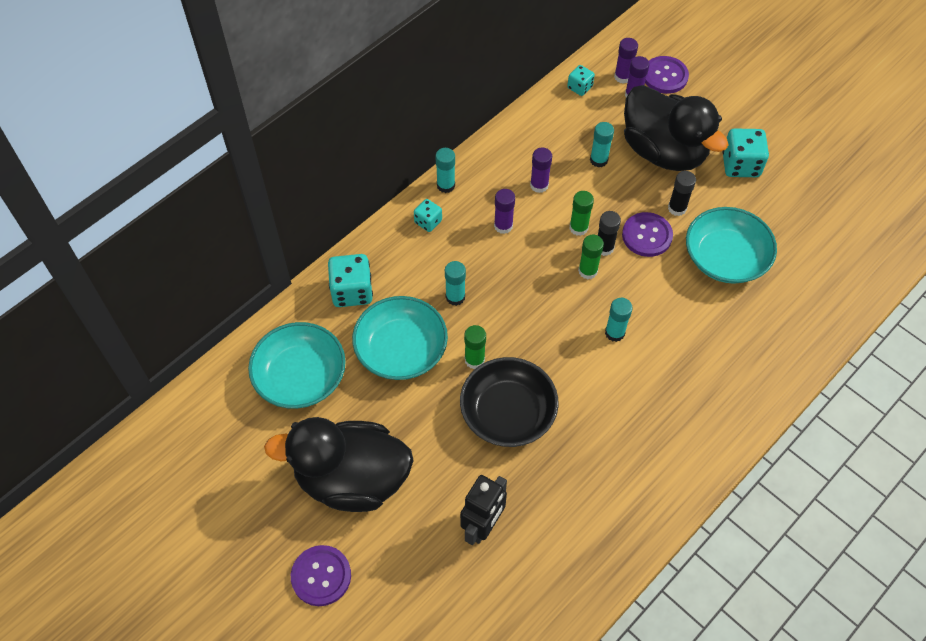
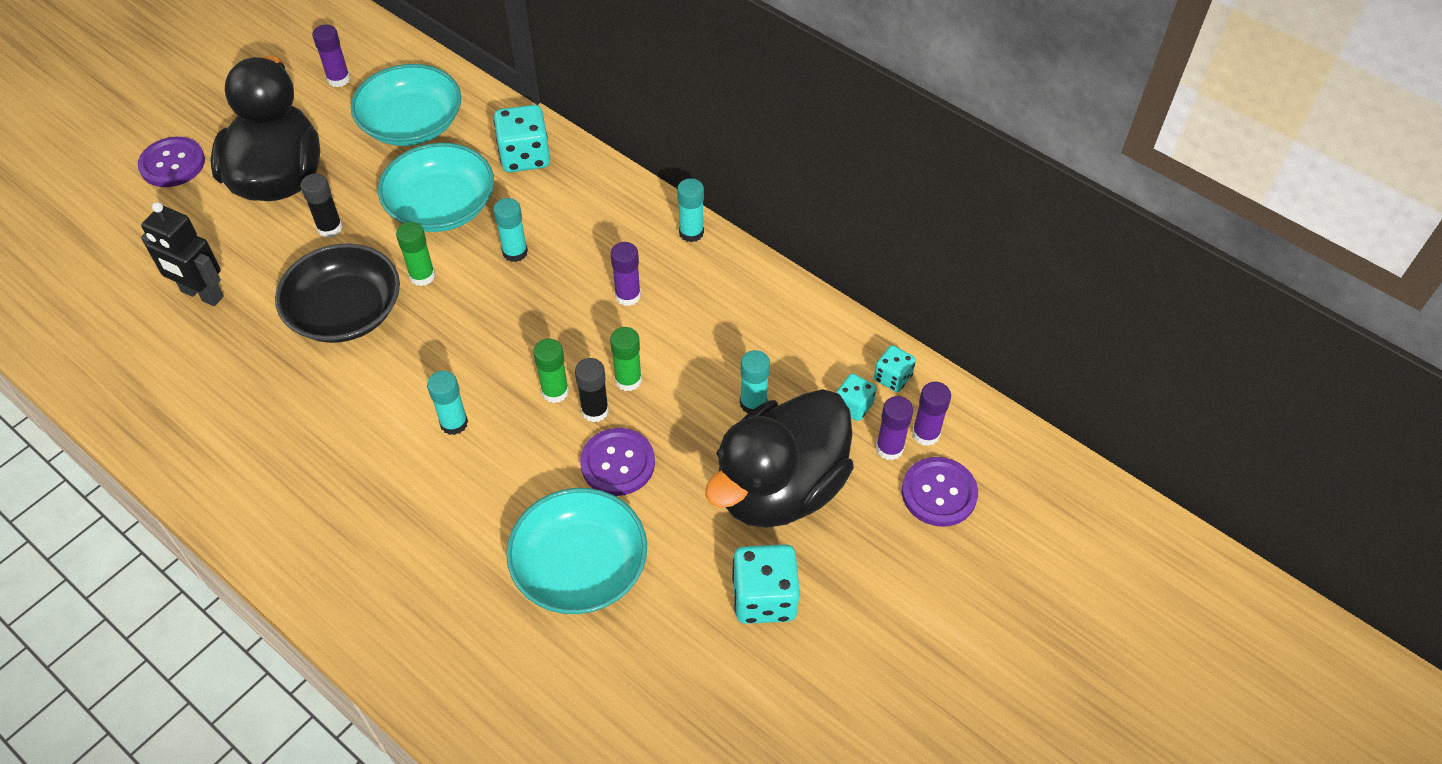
camera: 85 degrees right, 5 degrees down
(428, 222) = (631, 218): turquoise dice -> turquoise dice (853, 406)
(539, 185) = (700, 333): purple glue stick -> purple glue stick (338, 79)
(677, 208) = (670, 503): black glue stick -> black glue stick (330, 228)

